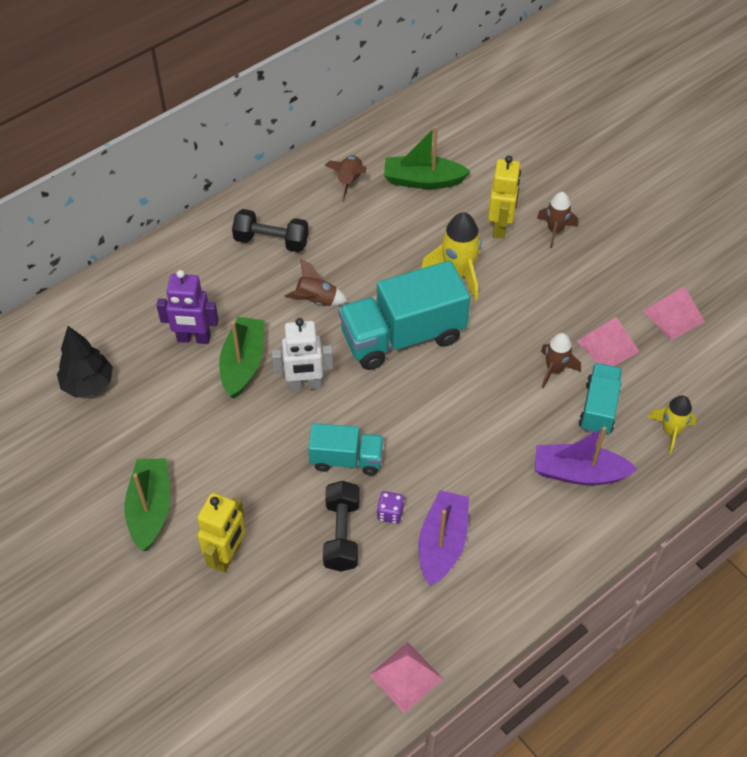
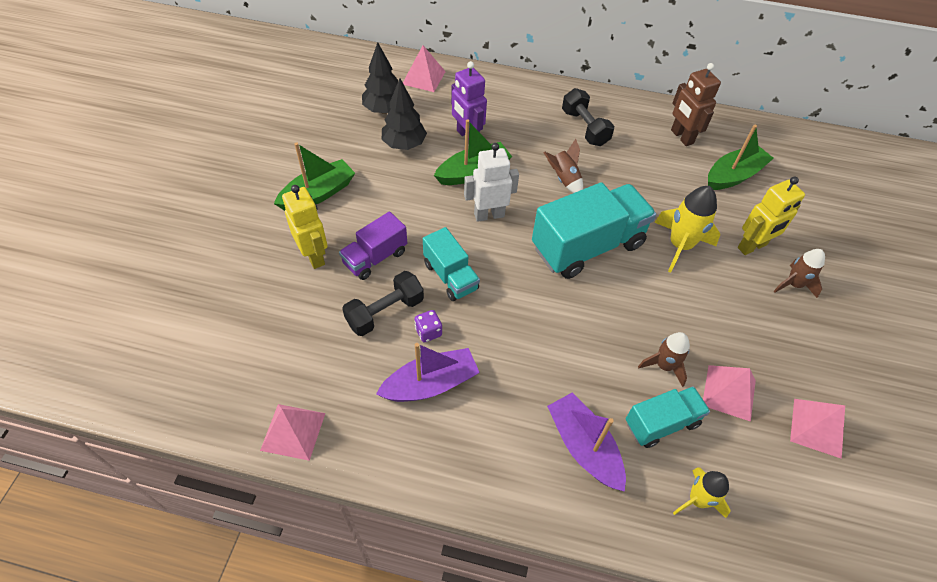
camera: 50 degrees right, 0 degrees up
(76, 322) = (424, 77): none -> pink pyramid
(154, 397) = (404, 145): none -> black tree
(227, 556) = (314, 256): yellow robot -> yellow robot turned 105 degrees counterclockwise
(274, 506) = (375, 258): none -> purple truck
(304, 385) = (489, 215): white robot -> white robot turned 120 degrees clockwise
(349, 181) = (681, 137): brown rocket -> brown robot
(402, 336) = (587, 246): turquoise truck -> turquoise truck turned 120 degrees clockwise
(423, 180) = (733, 176): green boat -> green boat turned 90 degrees clockwise

